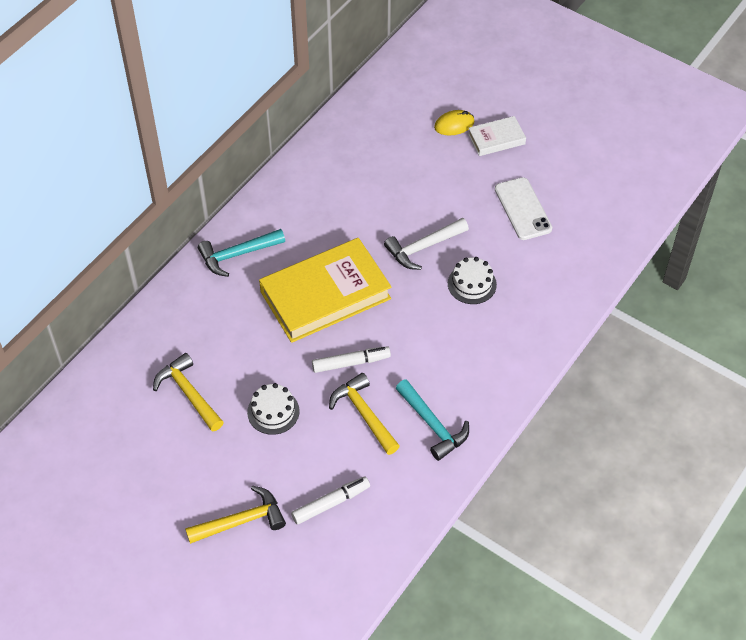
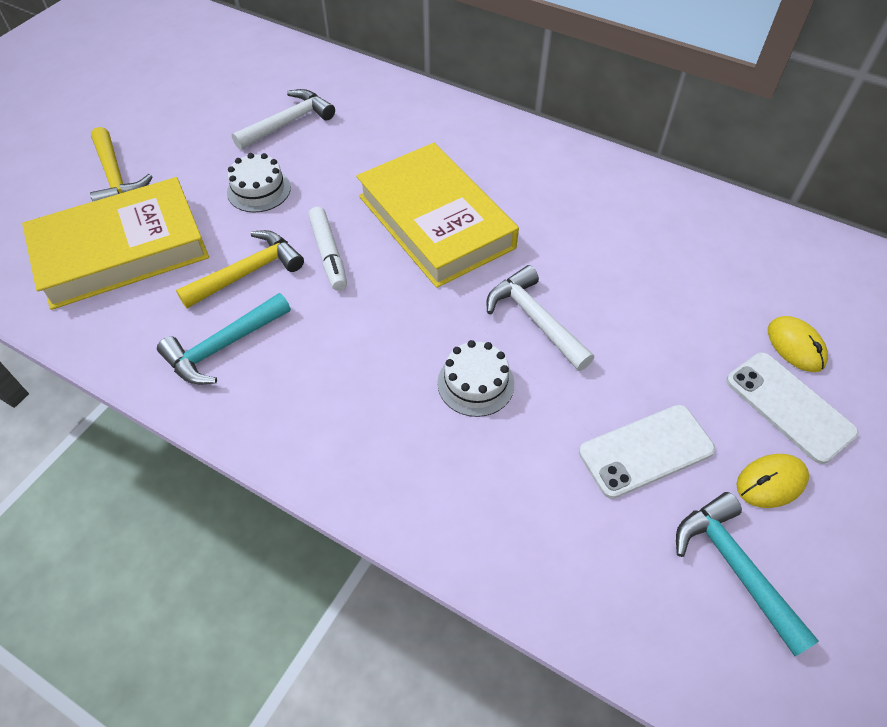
camera: 85 degrees right, 0 degrees up
(188, 393) = (288, 123): yellow hammer -> white hammer
(237, 255) = (487, 140): turquoise hammer -> turquoise hammer (735, 567)
(331, 503) = (122, 250): white marker -> yellow book
(496, 139) = (789, 406): white book -> white phone
(543, 159) = (771, 482): none -> yellow mouse

